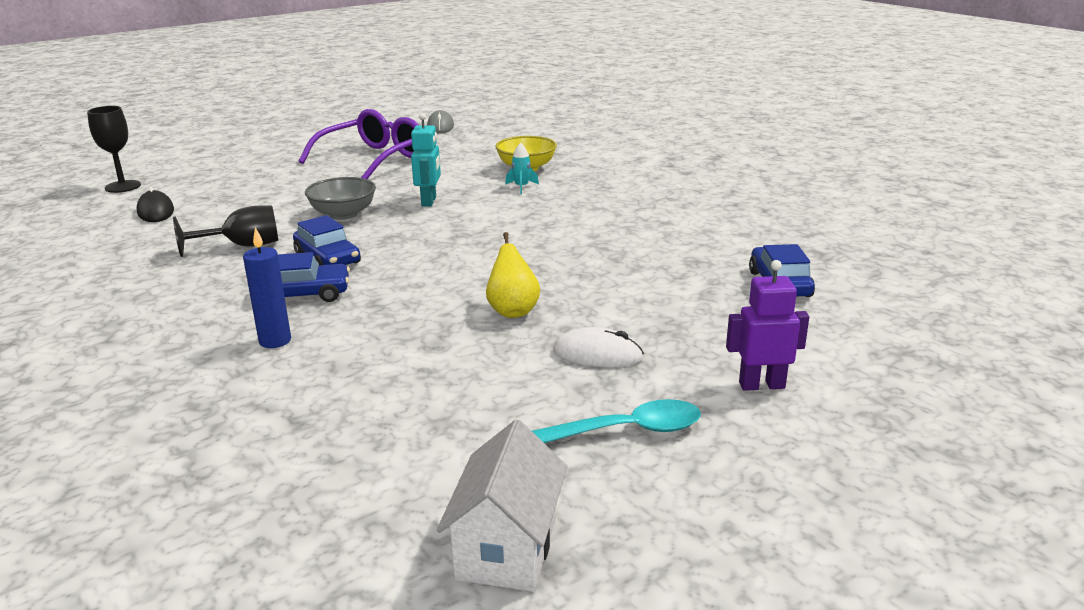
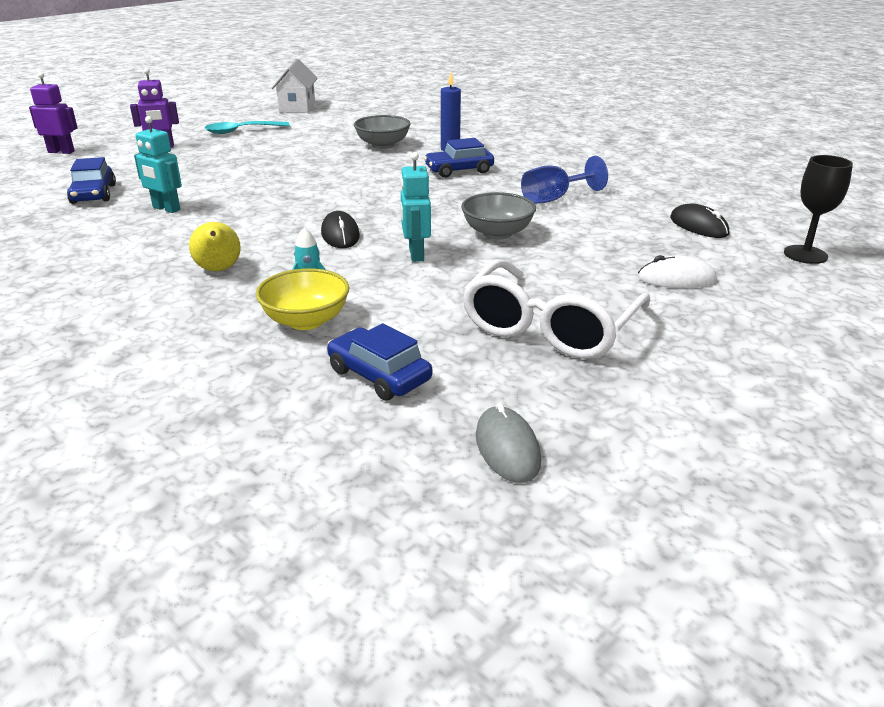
camera: 170 degrees right, 5 degrees up
(243, 246) = (554, 199): black goblet -> blue goblet
(327, 259) = (467, 193): blue car -> blue car (379, 375)
(373, 159) = (550, 327): purple glasses -> white glasses
(374, 360) = (383, 145): none -> grey bowl
(488, 221) = (340, 234): none -> black mouse
(513, 311) = (304, 169): yellow pear -> yellow pear (219, 270)
(597, 354) = (250, 153): white mouse -> white mouse (676, 278)
(674, 258) = (166, 209): none -> turquoise robot
(934, 383) = (61, 152): none -> purple robot

